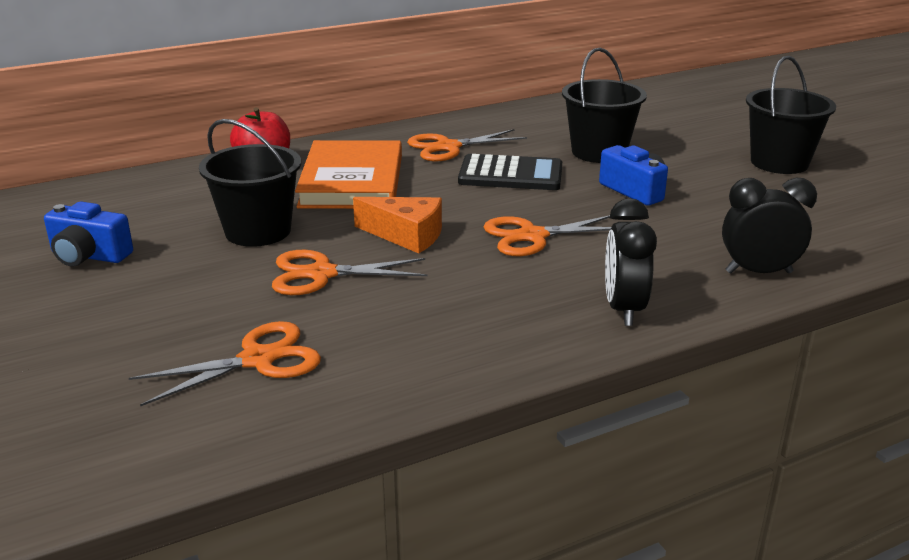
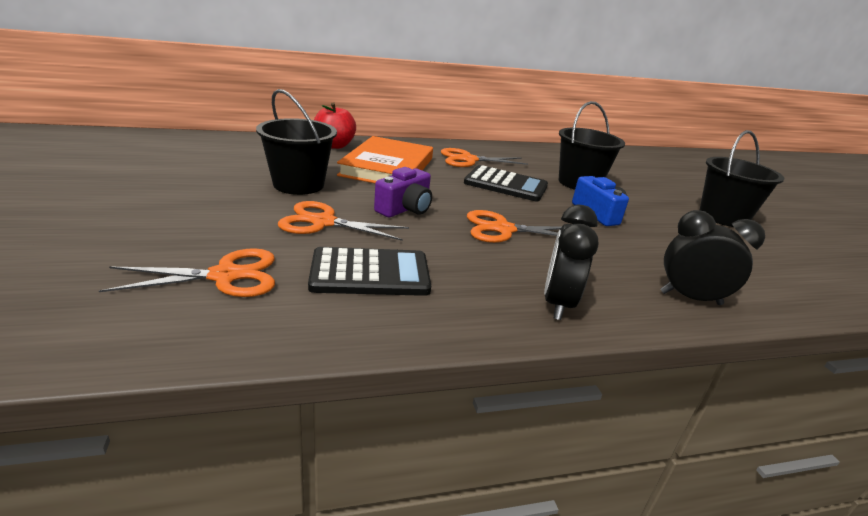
camera: 10 degrees right, 0 degrees up
(89, 256) = (169, 176): blue camera -> none
(406, 235) = (405, 209): orange cheese -> purple camera
(412, 321) = (370, 273): none -> black calculator

